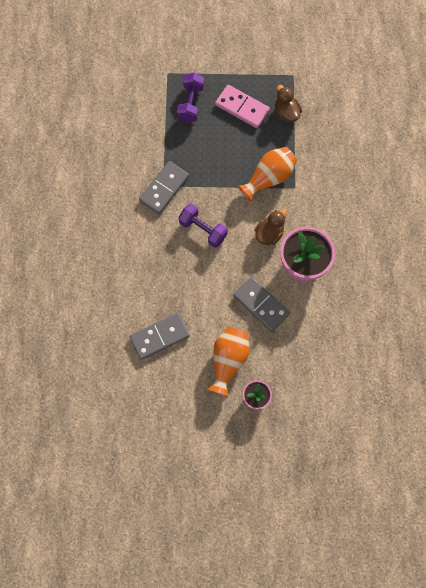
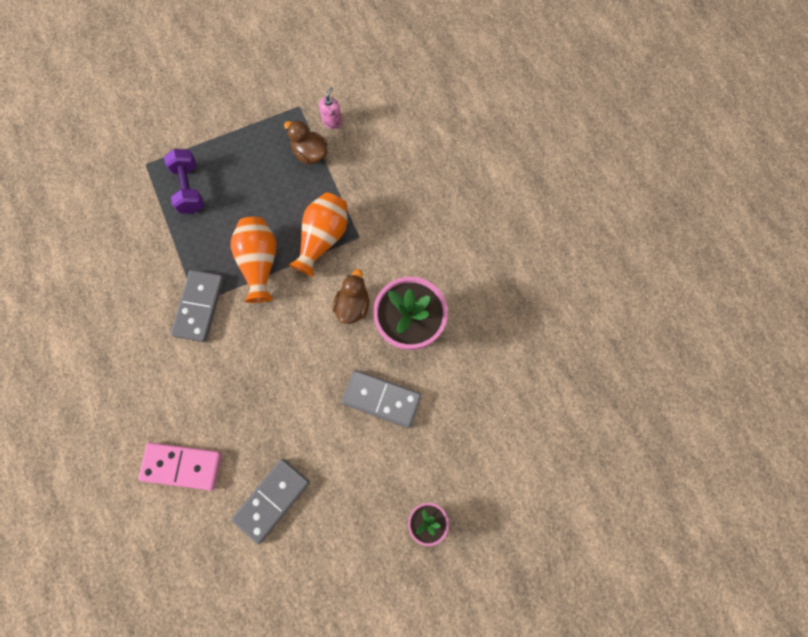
camera: 25 degrees left, 0 degrees up
(203, 229) = (269, 337): purple dumbbell -> none
(228, 360) = (372, 490): orange vase -> orange vase (259, 263)
(242, 108) = (254, 168): pink domino -> pink domino (182, 466)
(312, 96) = (332, 121): none -> pink soap dispenser

